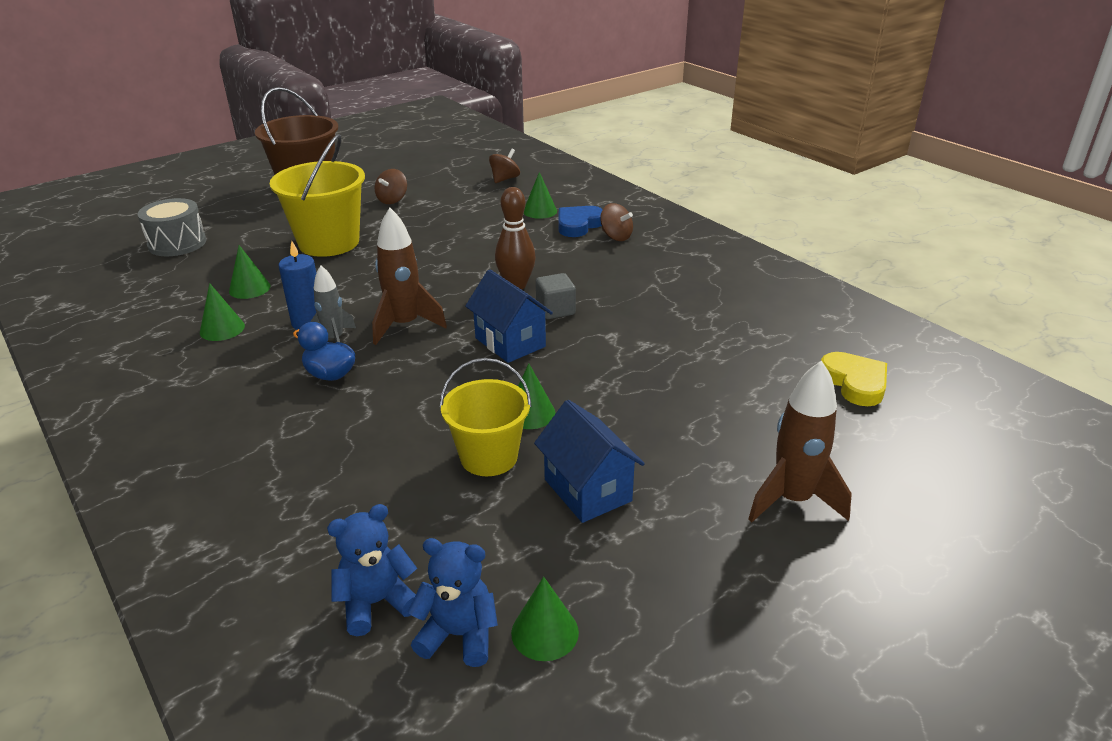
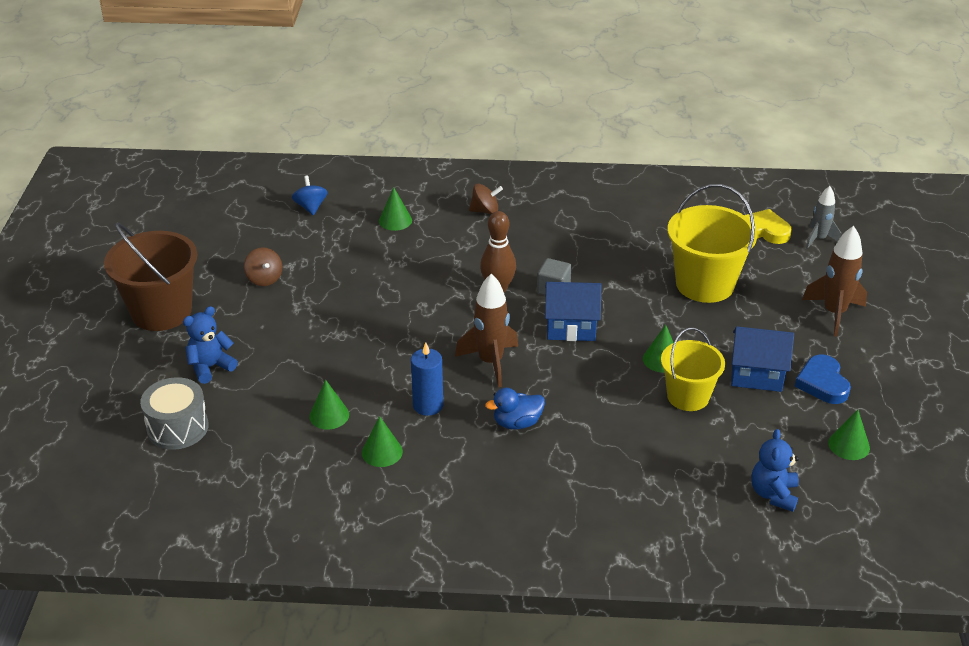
camera: 50 degrees left, 5 degrees up
(329, 242) = (300, 344): yellow bucket -> yellow bucket (704, 284)
(334, 339) = (470, 402): grey rocket -> grey rocket (819, 239)
(459, 635) = (824, 475): blue teddy bear -> blue teddy bear (210, 367)
(504, 179) = (311, 207): brown spinning top -> blue spinning top
(578, 225) = (444, 216): blue heart -> blue heart (822, 383)

